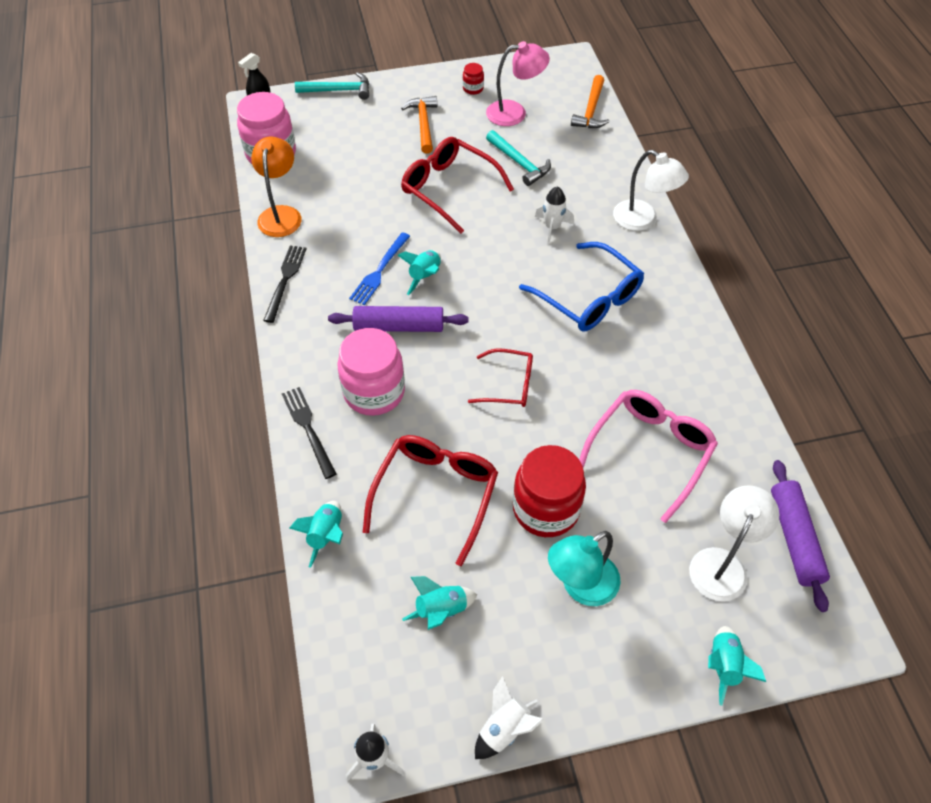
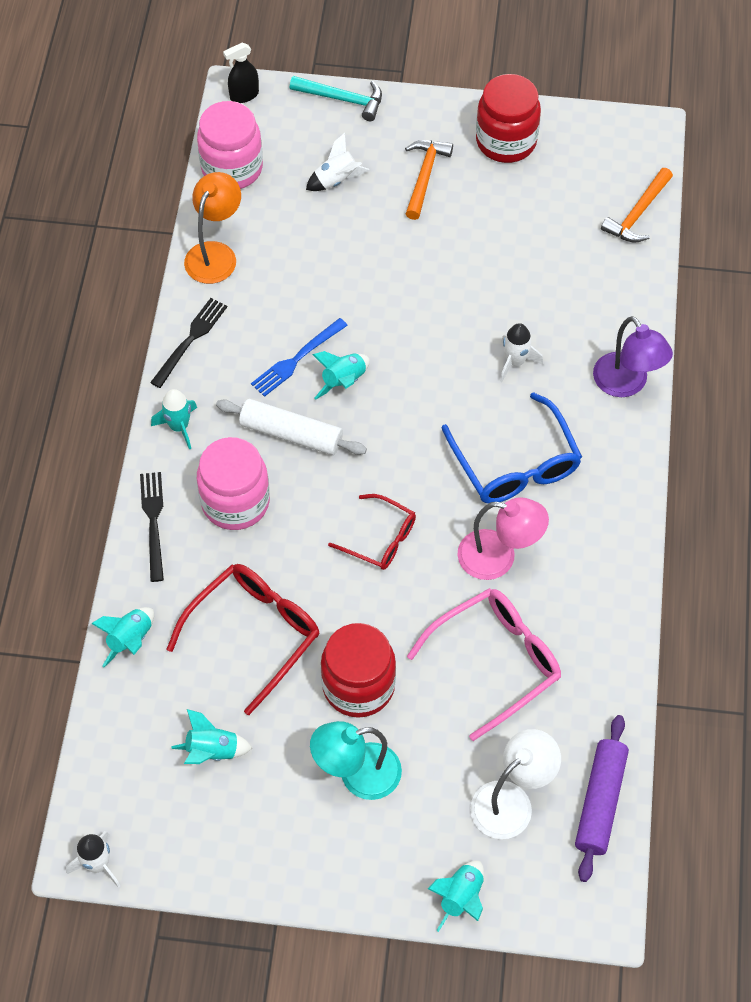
camera: 20 degrees right, 5 degrees up
(301, 347) = (179, 427): none -> turquoise rocket
(399, 326) = (291, 434): purple rolling pin -> white rolling pin
(449, 189) = (418, 276): red glasses -> none
(473, 89) = (506, 141): red jar -> red jar, size x2.27
(504, 728) = (225, 879): white rocket -> white rocket (336, 180)
(515, 113) = (542, 191): pink lamp -> pink lamp (498, 557)
(519, 163) = (516, 264): turquoise hammer -> none
(643, 220) = (626, 384): white lamp -> purple lamp

